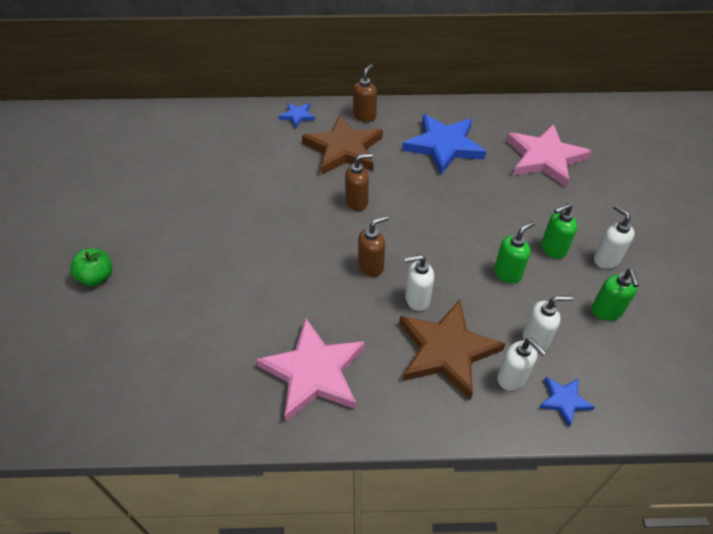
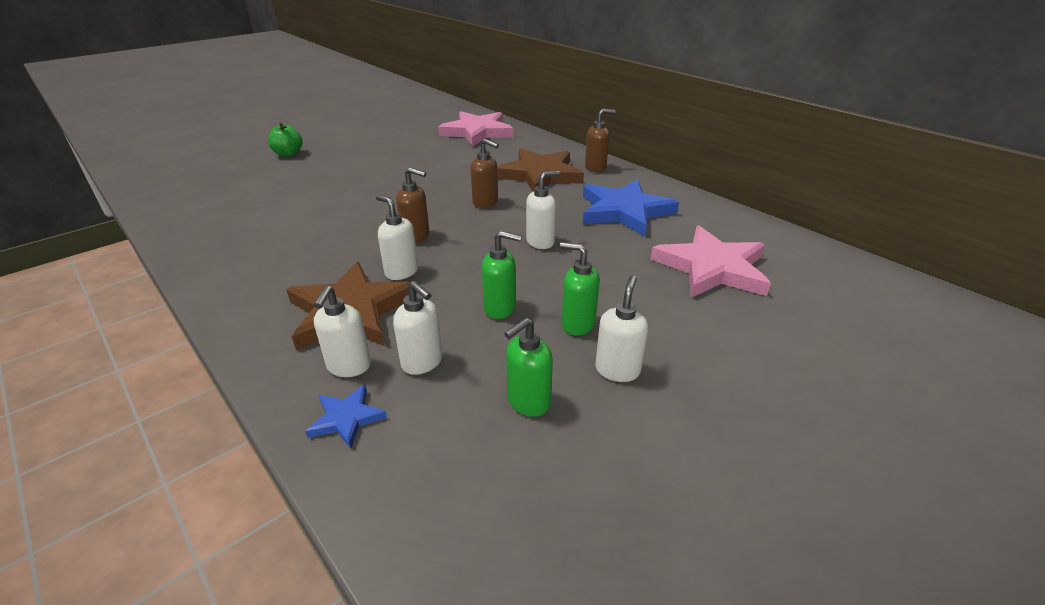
camera: 50 degrees right, 15 degrees down
(297, 116) = (546, 147): blue star -> none
(314, 372) = (265, 257): pink star -> pink star (477, 132)
(444, 208) = (540, 242): none -> white soap dispenser

